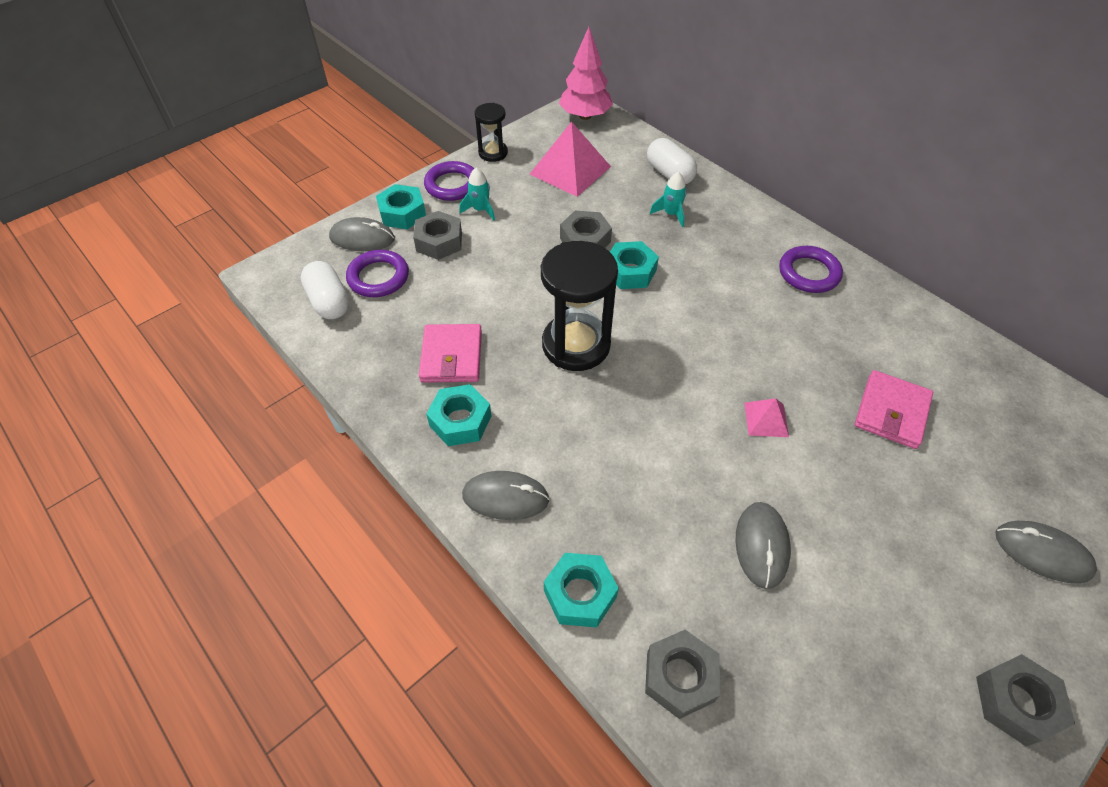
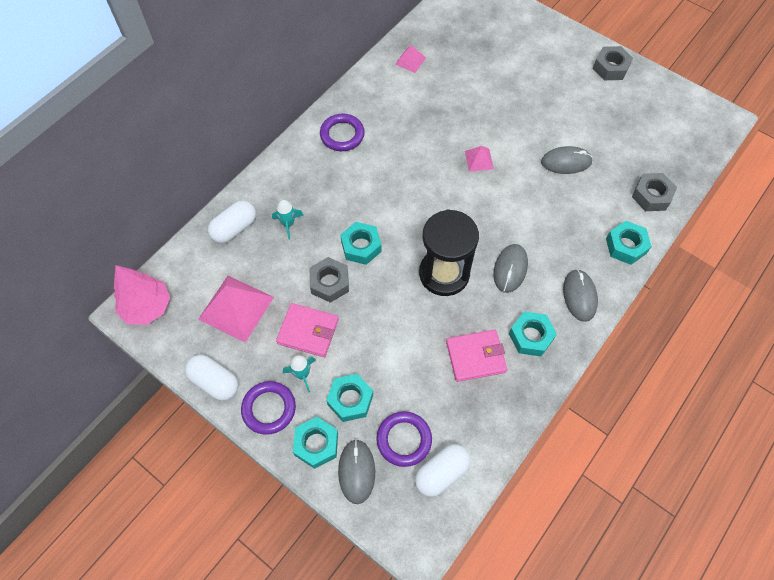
camera: 100 degrees left, 10 degrees up
(439, 242) = (350, 400): grey nut -> turquoise nut
(493, 153) = (214, 382): black hourglass -> white capsule
(891, 412) = (456, 98): pink wallet -> pink wallet (308, 331)
(965, 366) = (410, 61): none -> pink pyramid
(1042, 553) = (529, 46): grey mouse -> grey mouse (510, 269)

